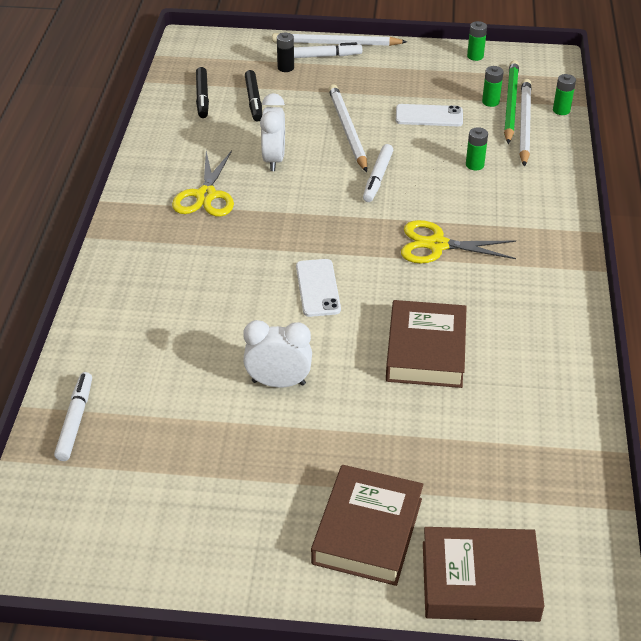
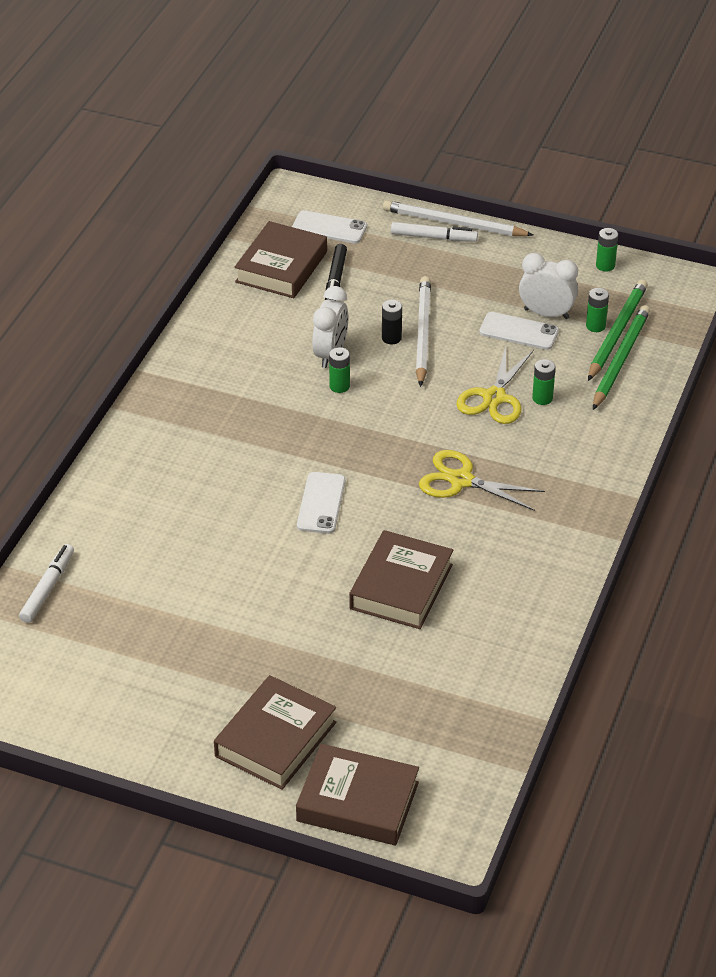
camera: 15 degrees right, 0 degrees up
(202, 97) = (281, 267): black marker -> brown book
(206, 196) = (245, 383): yellow scissors -> yellow scissors (494, 397)
(232, 62) = (329, 228): none -> white phone
(278, 383) = (247, 590): white clock -> white clock (546, 314)
(285, 68) = (385, 245): black battery -> black battery (391, 338)
(377, 178) = (431, 395): white marker -> none
(524, 124) = (620, 359): white pencil -> green pencil
(561, 110) = (670, 350): green battery -> green battery (339, 386)

